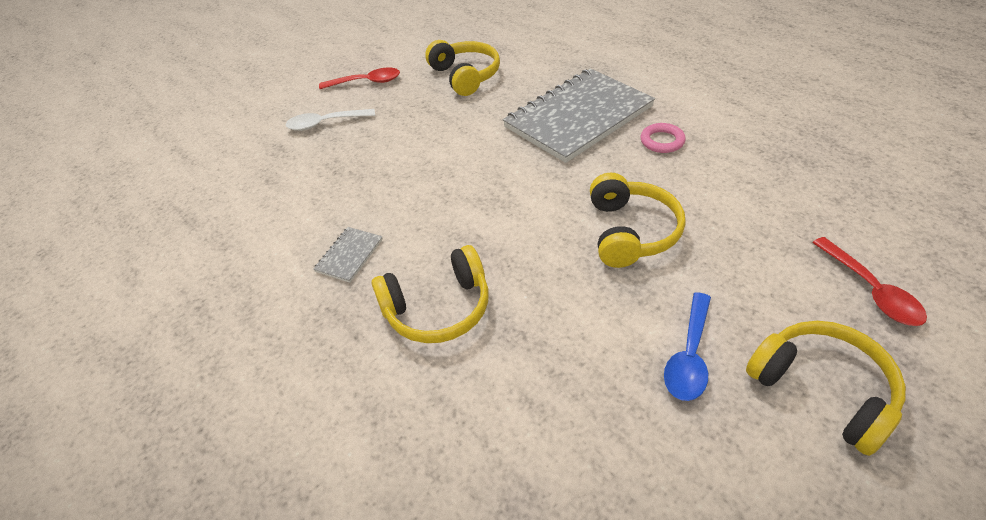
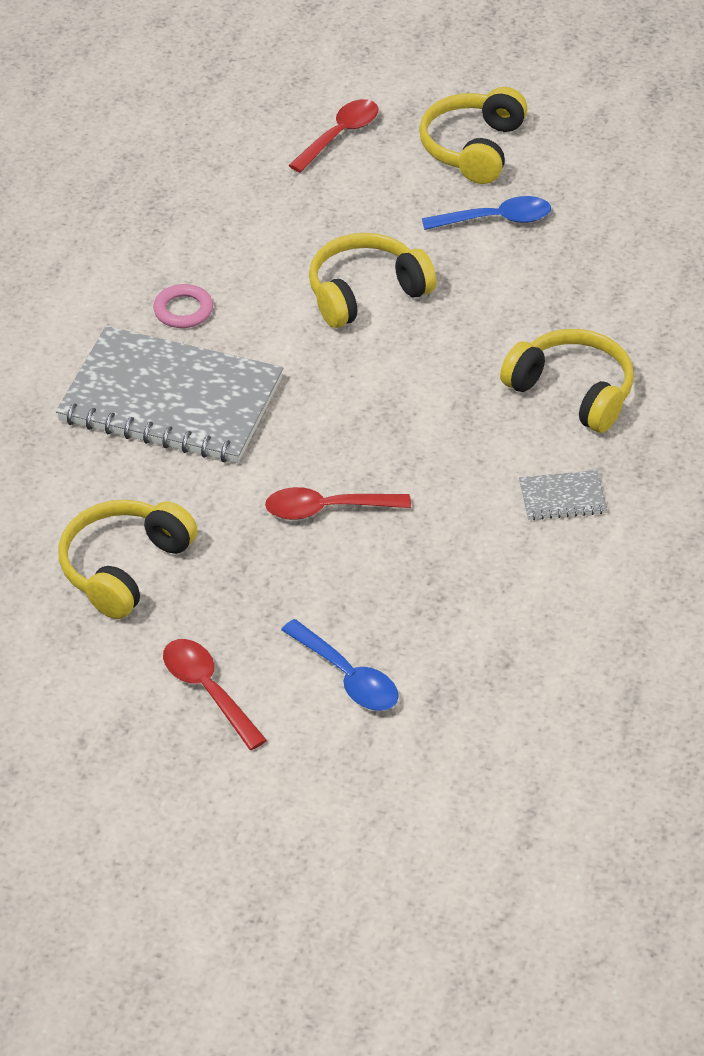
camera: 125 degrees left, 0 degrees up
(325, 123) = (347, 677): white spoon -> blue spoon
(440, 150) = (327, 509): none -> red spoon

